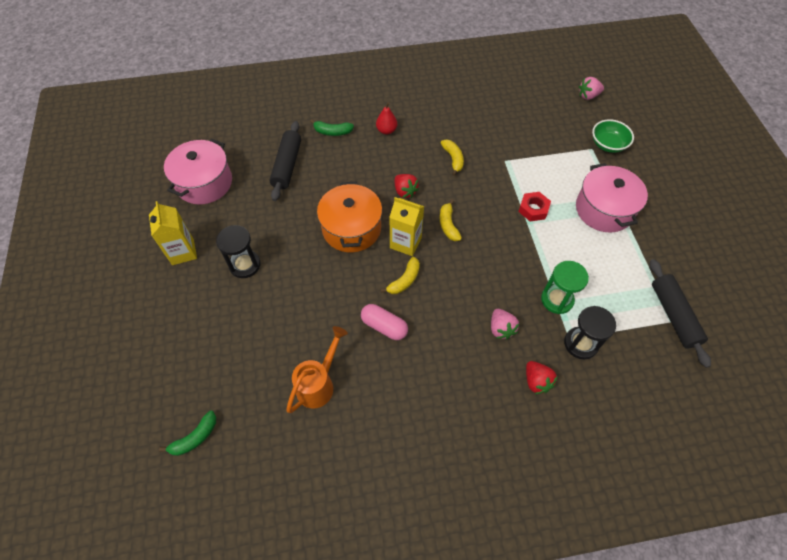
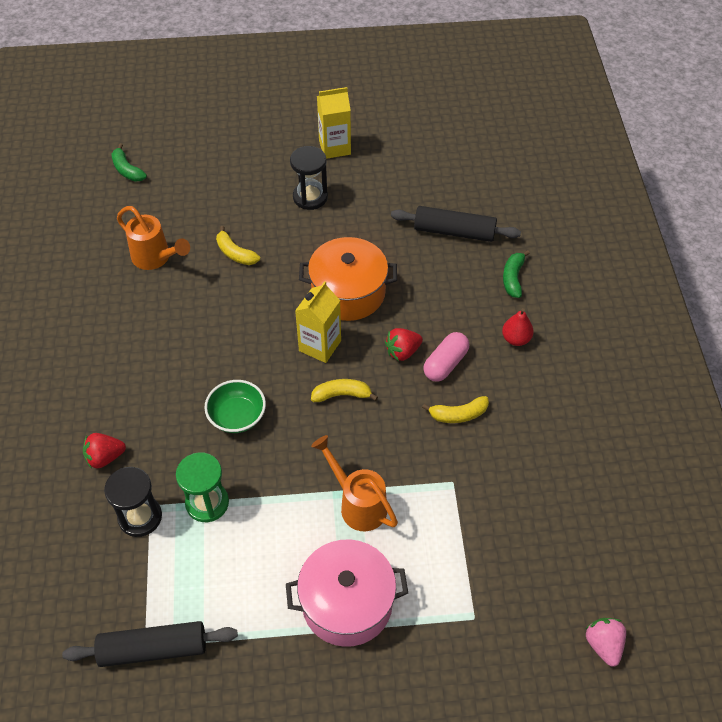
camera: 95 degrees right, 5 degrees down
(204, 183) = (430, 158): pink pot -> none
(384, 326) = (208, 316): pink capsule -> pink capsule (445, 364)
(404, 280) = (265, 340): yellow banana -> yellow banana (235, 253)
(501, 329) = (180, 432): pink strawberry -> none
(533, 209) = (357, 503): red nut -> orange watering can
(608, 144) = (483, 647): green bowl -> green bowl (237, 416)

